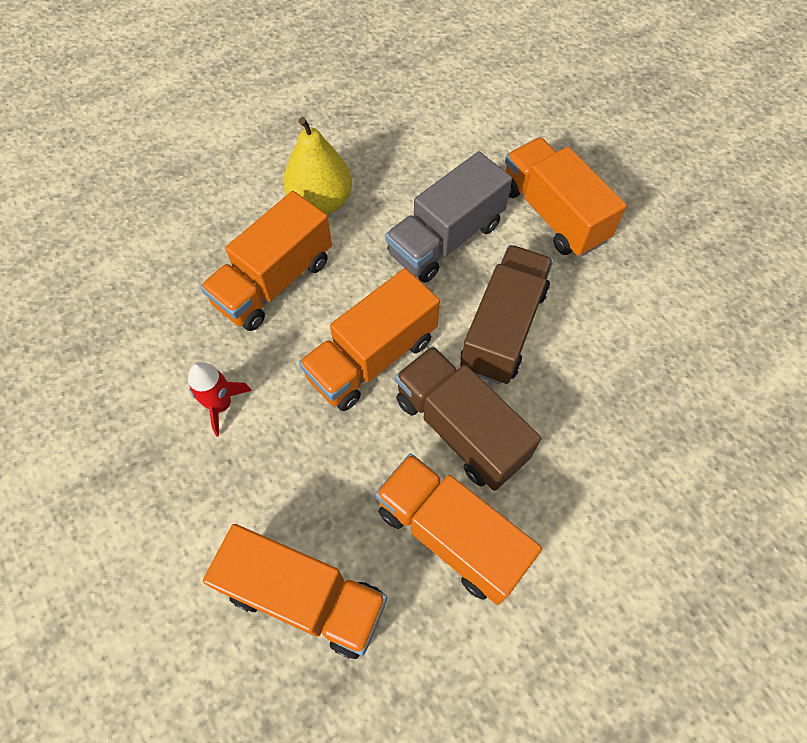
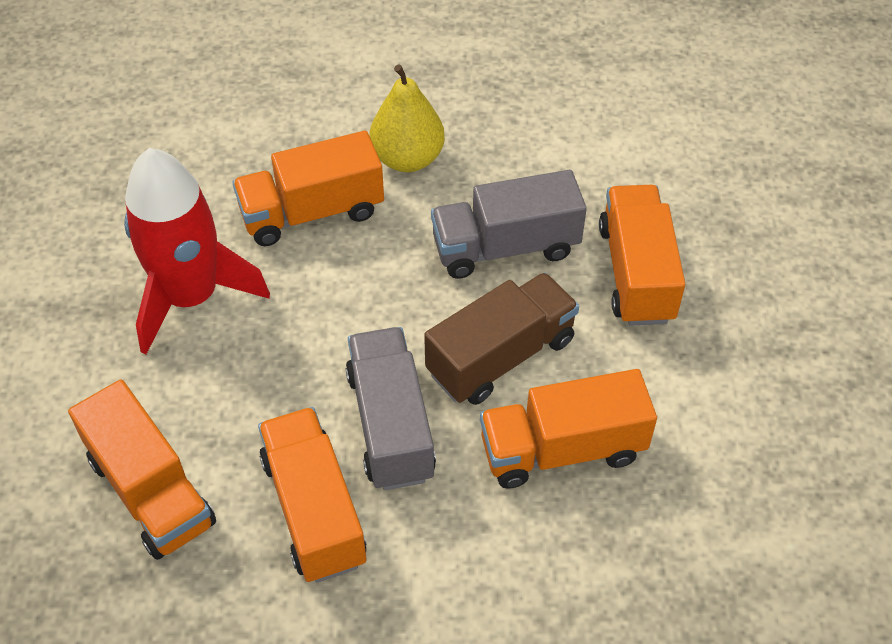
camera: 30 degrees right, 10 degrees down
(221, 405) = (191, 297): red rocket -> red rocket, size x2.24
(372, 357) = (354, 322): orange truck -> orange truck (562, 449)
(460, 429) = (390, 425): brown truck -> grey truck

